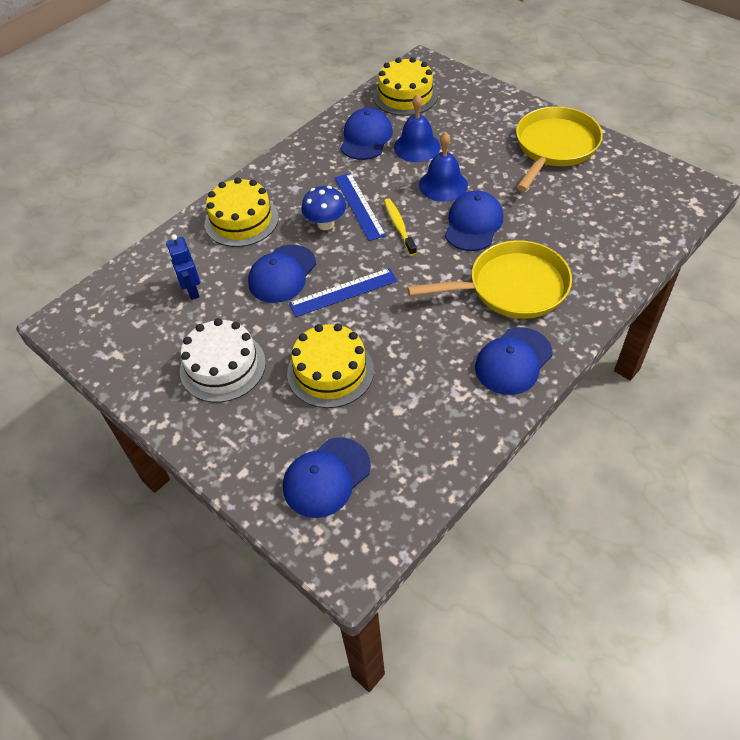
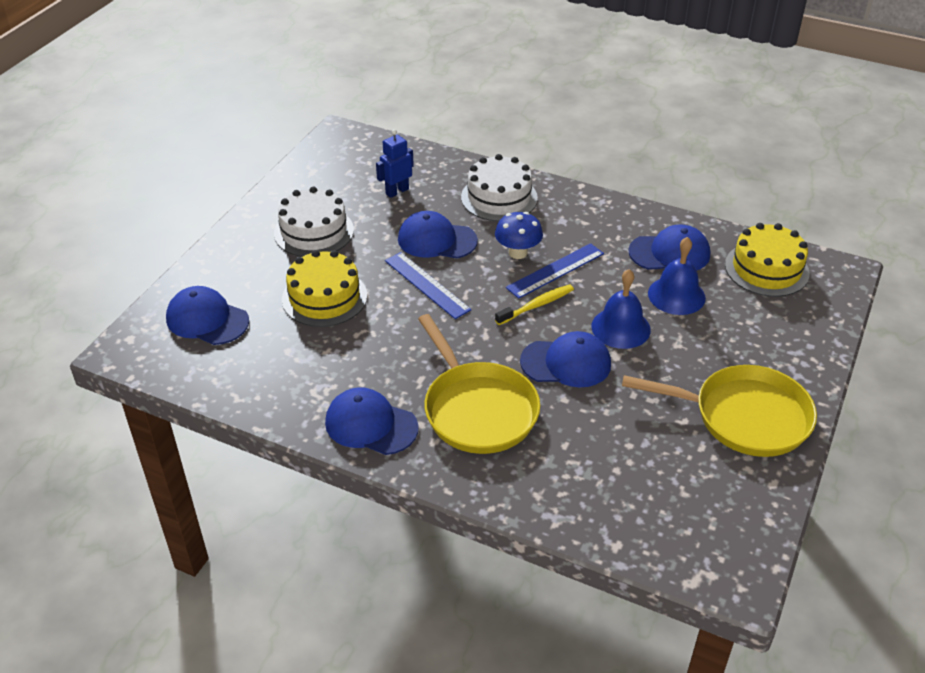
camera: 70 degrees right, 10 degrees down
(241, 220) = (499, 197): yellow cake -> white cake

